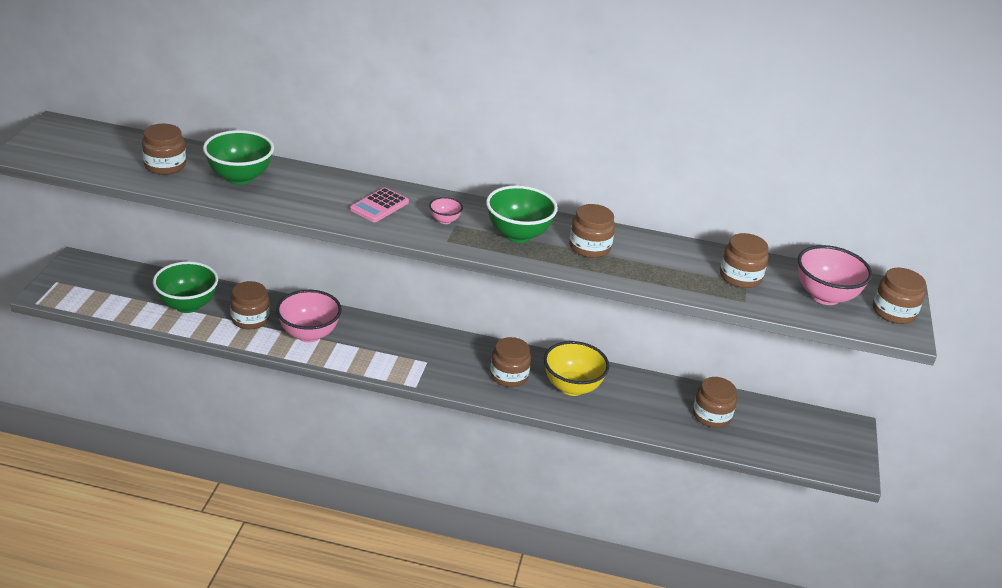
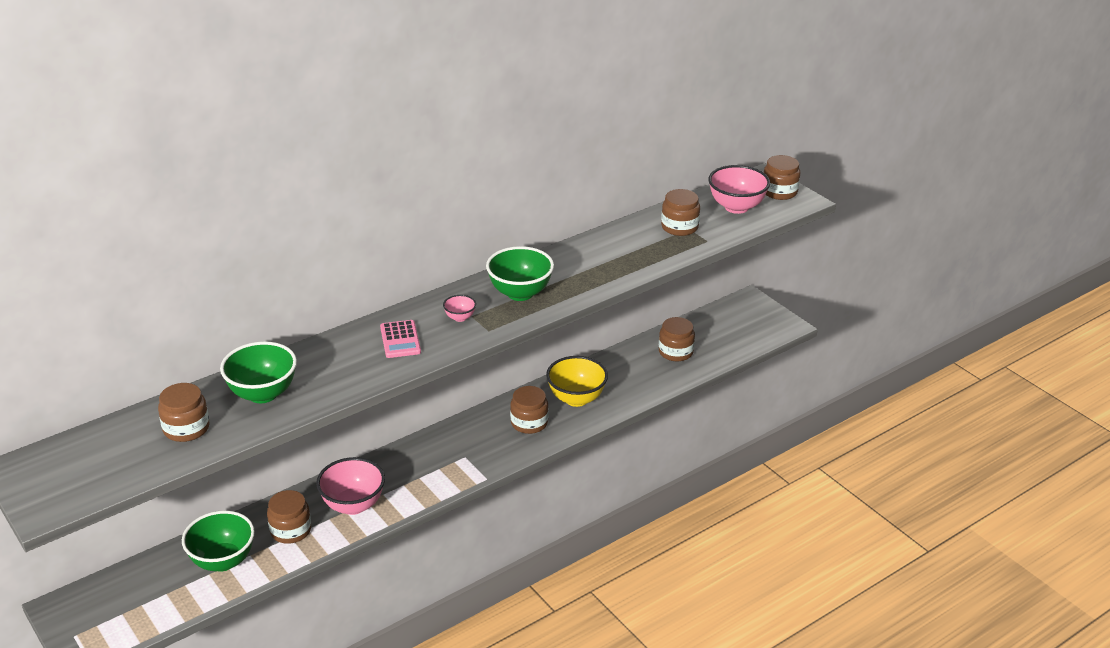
camera: 45 degrees left, 0 degrees up
(589, 247) = (573, 270): brown jar -> none

